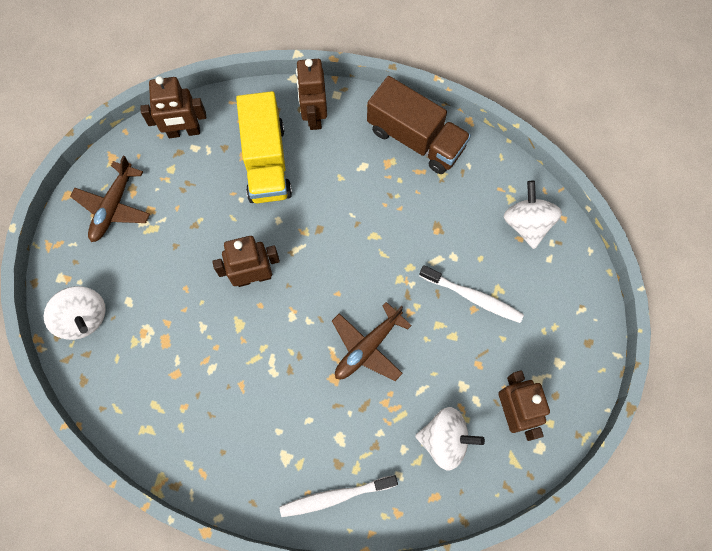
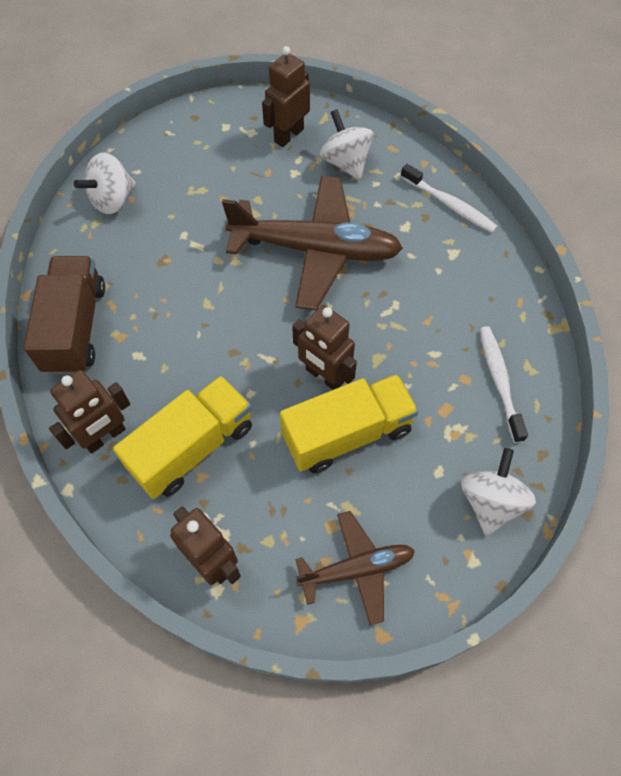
camera: 125 degrees left, 10 degrees down
(200, 262) = (347, 434): none -> yellow truck
(367, 347) = (315, 250): brown plane -> brown plane, size x1.80
(472, 297) = (212, 203): white toothbrush -> white toothbrush (499, 382)

